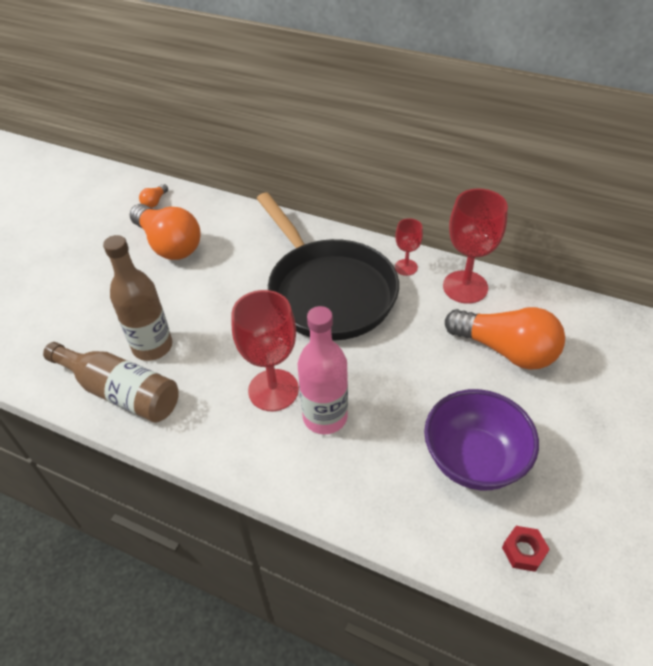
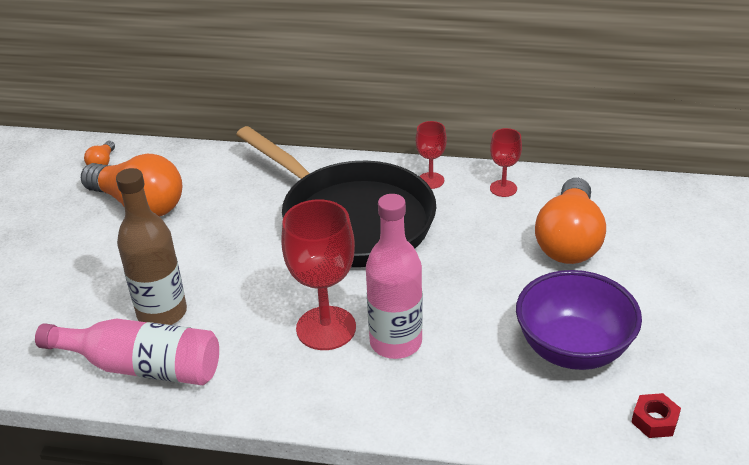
camera: 15 degrees left, 10 degrees down
(120, 392) = (141, 366): brown bottle -> pink bottle
(465, 287) = (503, 188): red goblet -> red goblet, size x0.53
(506, 350) = (569, 240): orange light bulb -> orange light bulb turned 90 degrees clockwise

